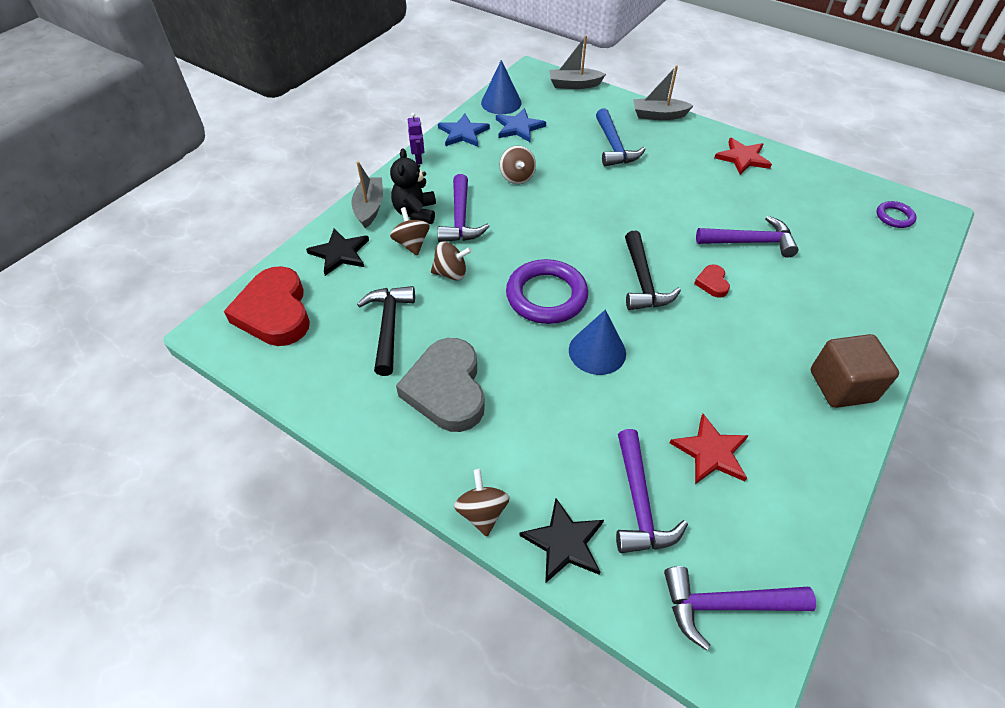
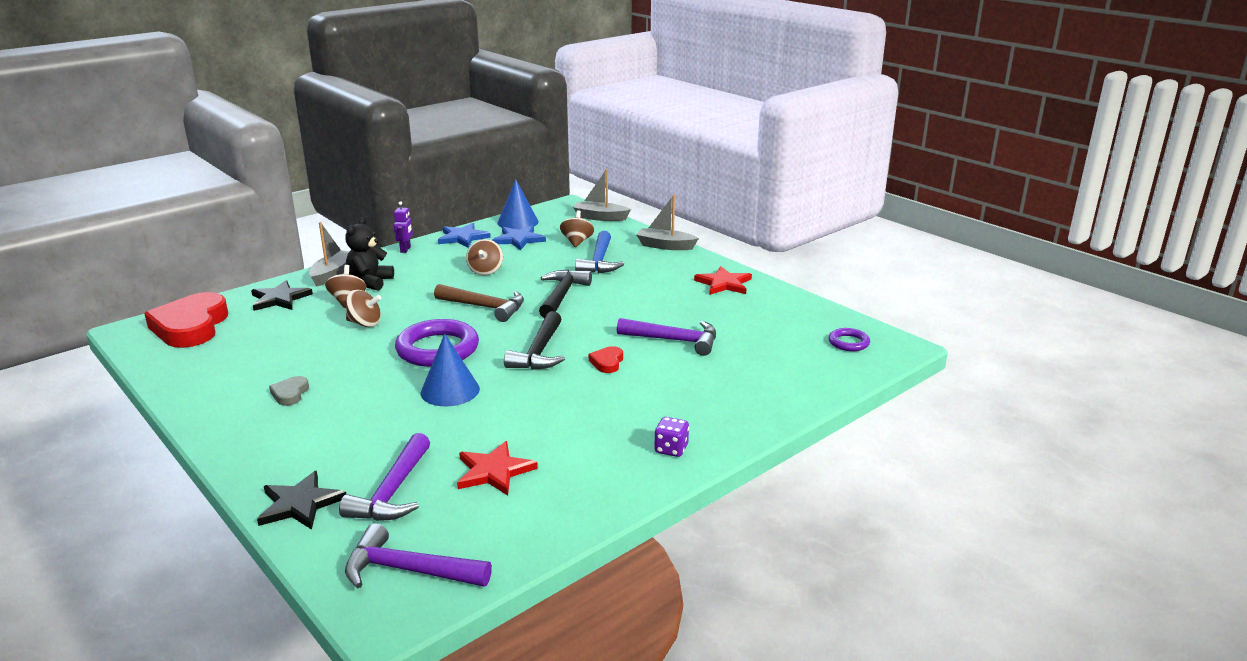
camera: 15 degrees right, 25 degrees down
(389, 326) = (278, 348): black hammer -> black hammer (562, 295)
(447, 389) = (290, 394): grey heart -> grey heart, size x0.43
(460, 219) = (407, 291): purple hammer -> none
(482, 512) = (247, 473): brown spinning top -> brown spinning top (577, 242)
(551, 229) = (485, 307): none -> brown hammer
(841, 386) = (671, 449): brown cube -> purple dice

